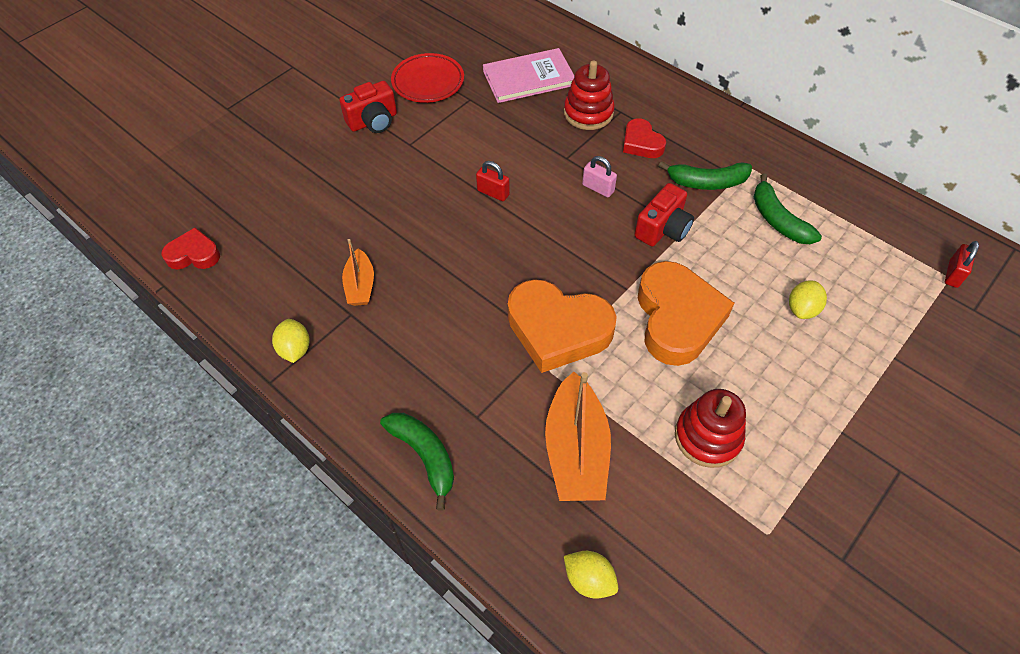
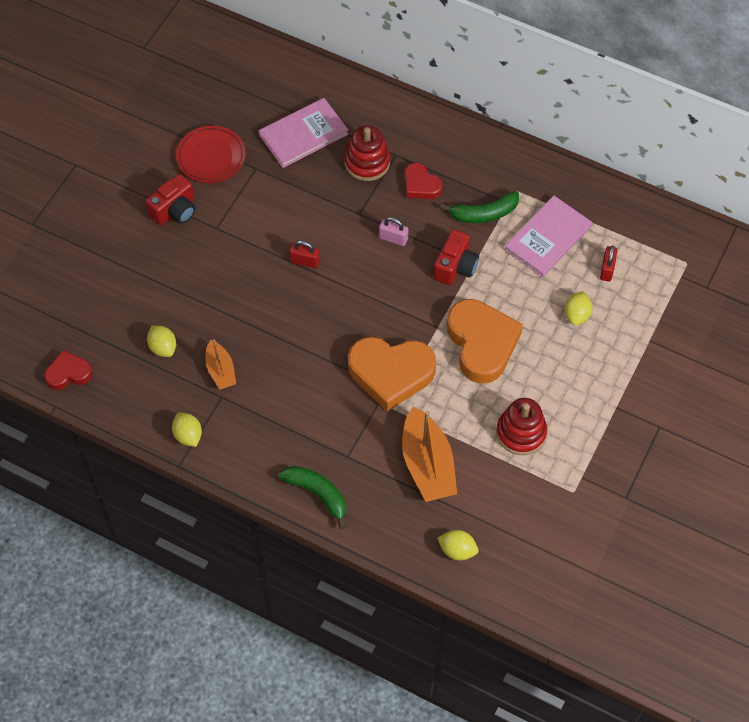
camera: 15 degrees left, 5 degrees up
(306, 248) = (163, 347): none -> yellow lemon
(778, 220) = (547, 238): green banana -> pink book
(953, 274) = (689, 259): red padlock -> red padlock (607, 269)

